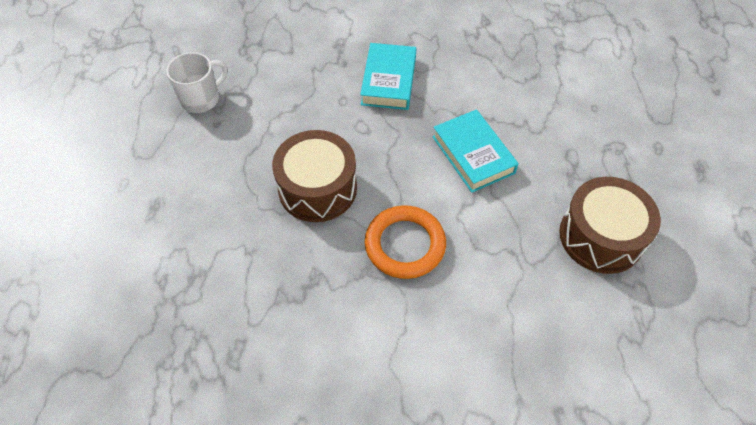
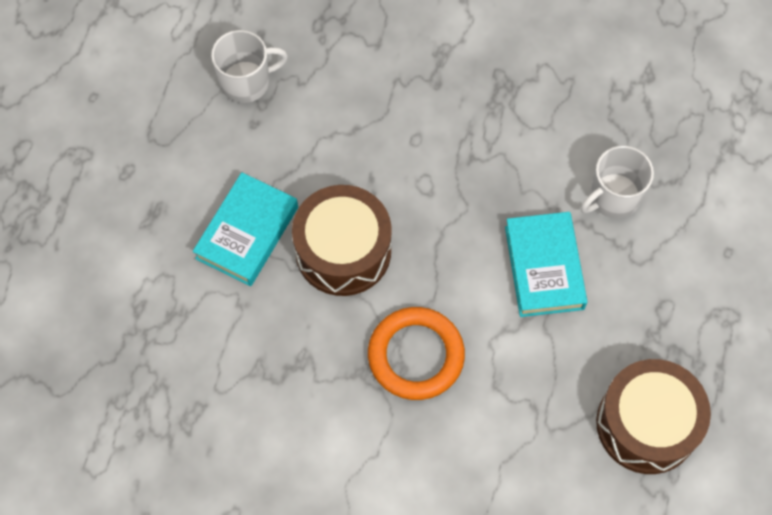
camera: 20 degrees right, 10 degrees up
(388, 81) = (483, 129): turquoise book -> turquoise book (247, 233)
(499, 97) = (613, 197): none -> white mug

